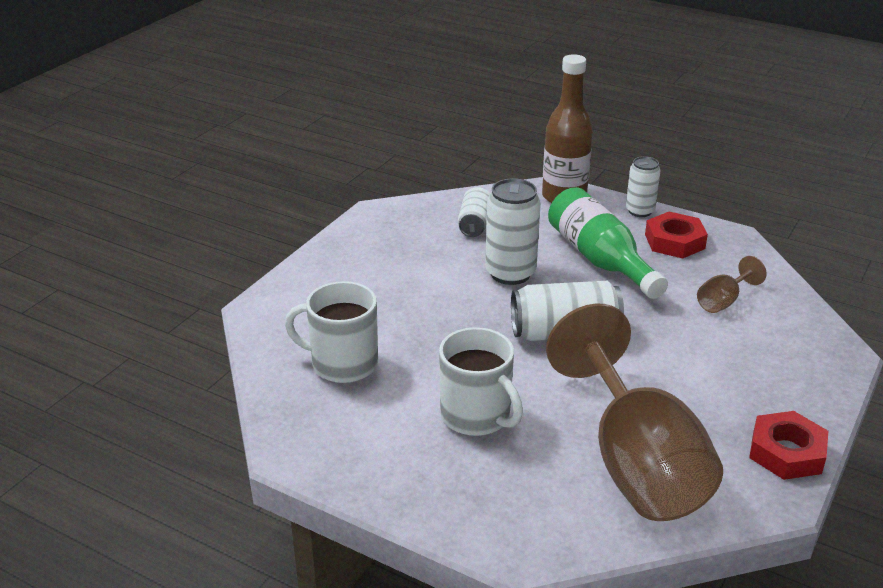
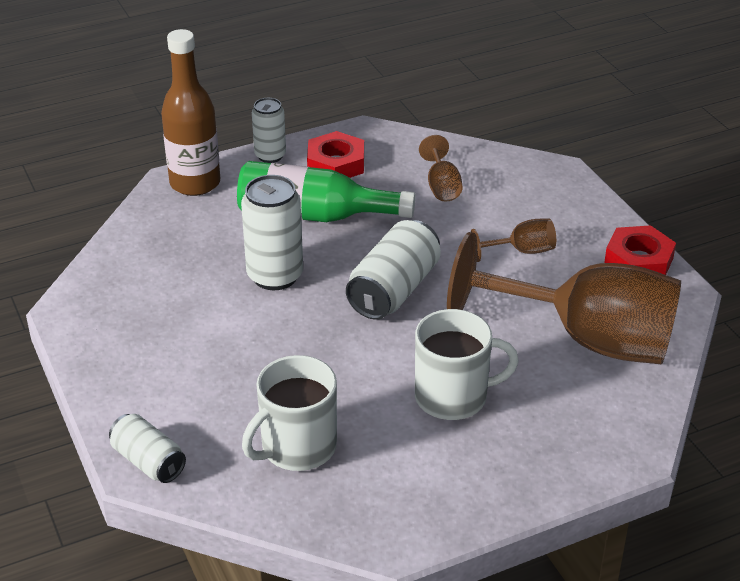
camera: 55 degrees left, 5 degrees up
(474, 224) = (171, 257): white can -> white can (148, 461)
(701, 378) = (522, 251): none -> brown goblet

